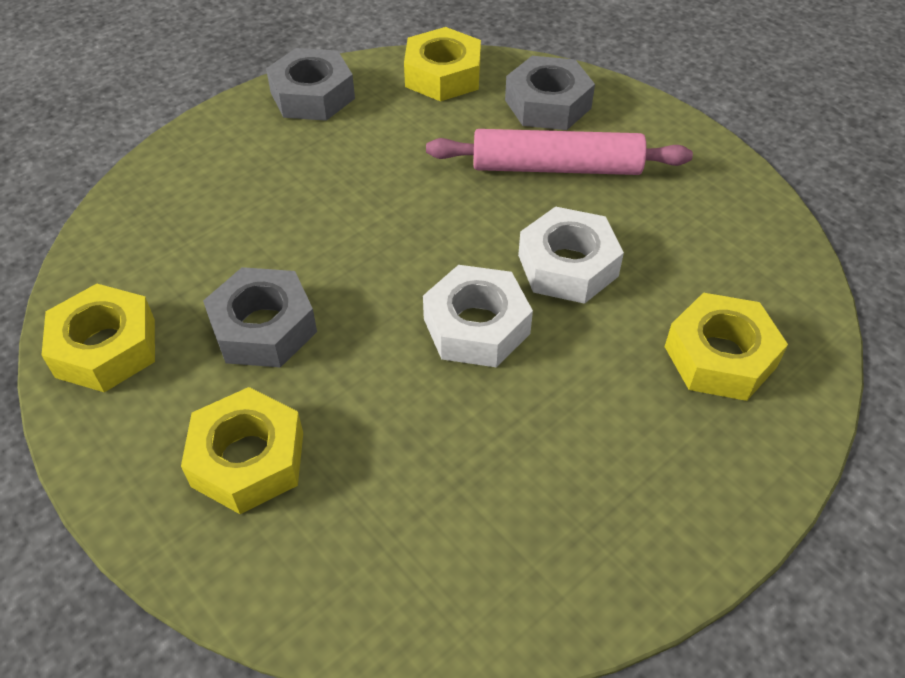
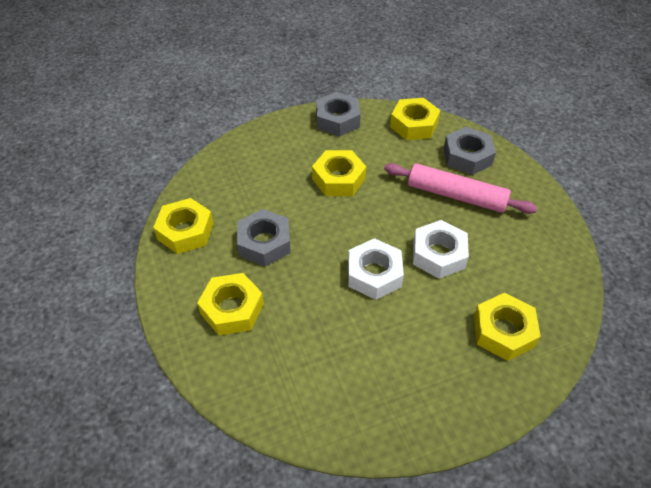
camera: 20 degrees right, 0 degrees up
(353, 188) = (338, 179): none -> yellow nut

